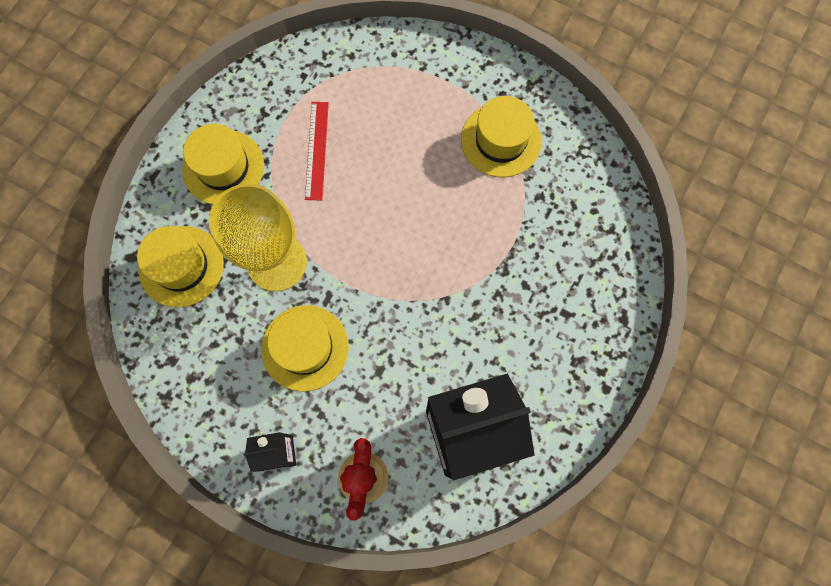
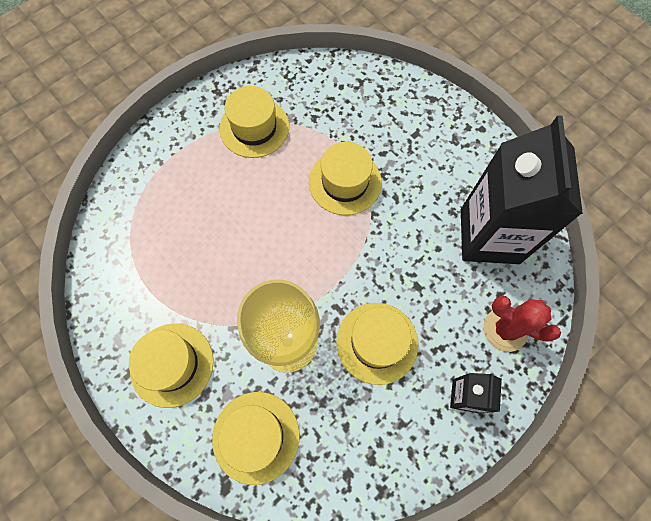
camera: 70 degrees left, 5 degrees down
(317, 150) = (195, 273): red ruler -> none
(472, 256) = (345, 182): none -> yellow hat

